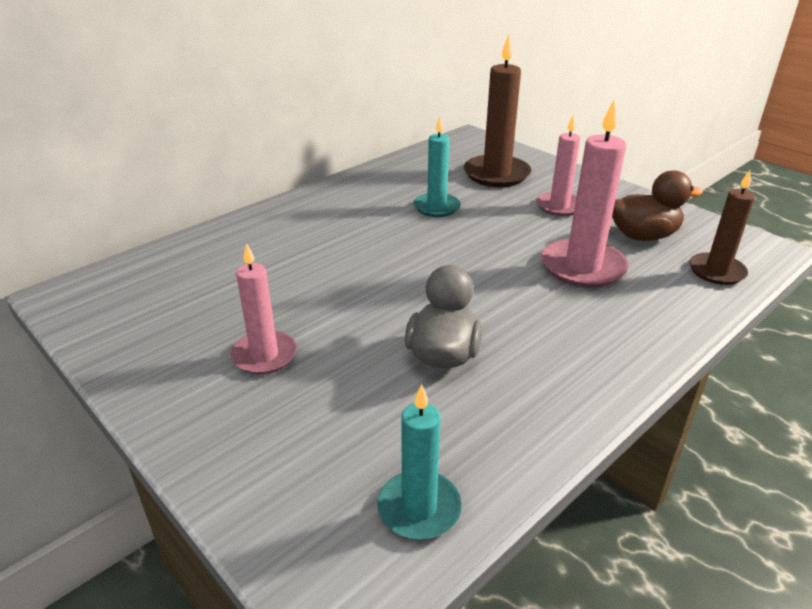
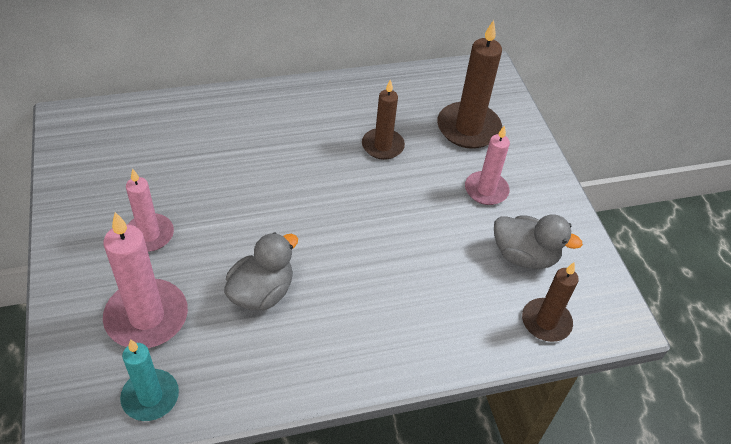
camera: 25 degrees right, 15 degrees up
(436, 207) = (382, 146): turquoise candle -> brown candle
(583, 267) = (439, 264): pink candle -> pink candle (147, 317)
(643, 236) = (524, 256): brown duck -> grey duck

